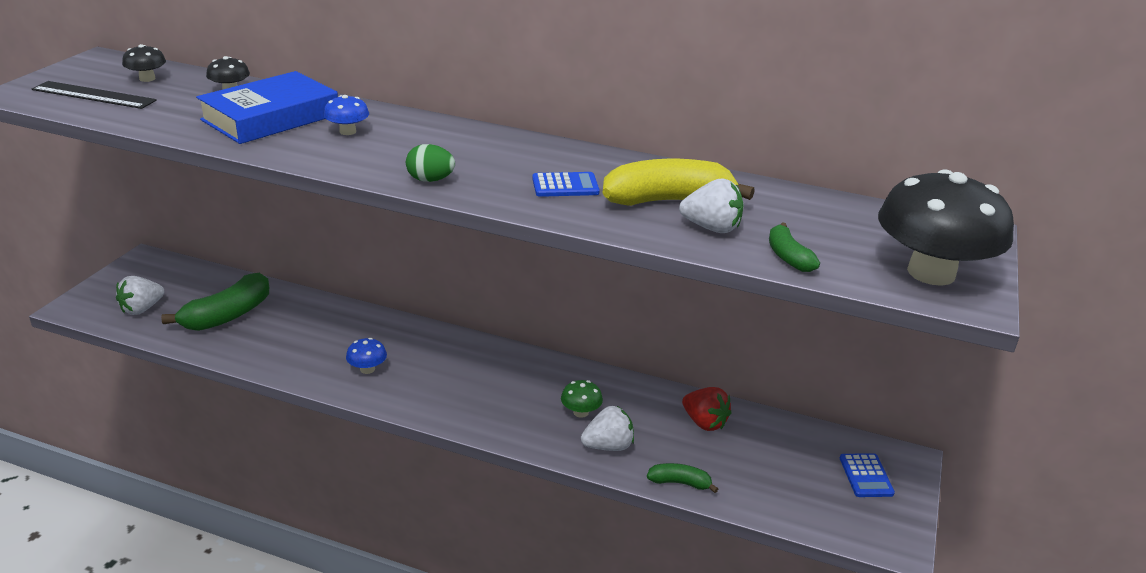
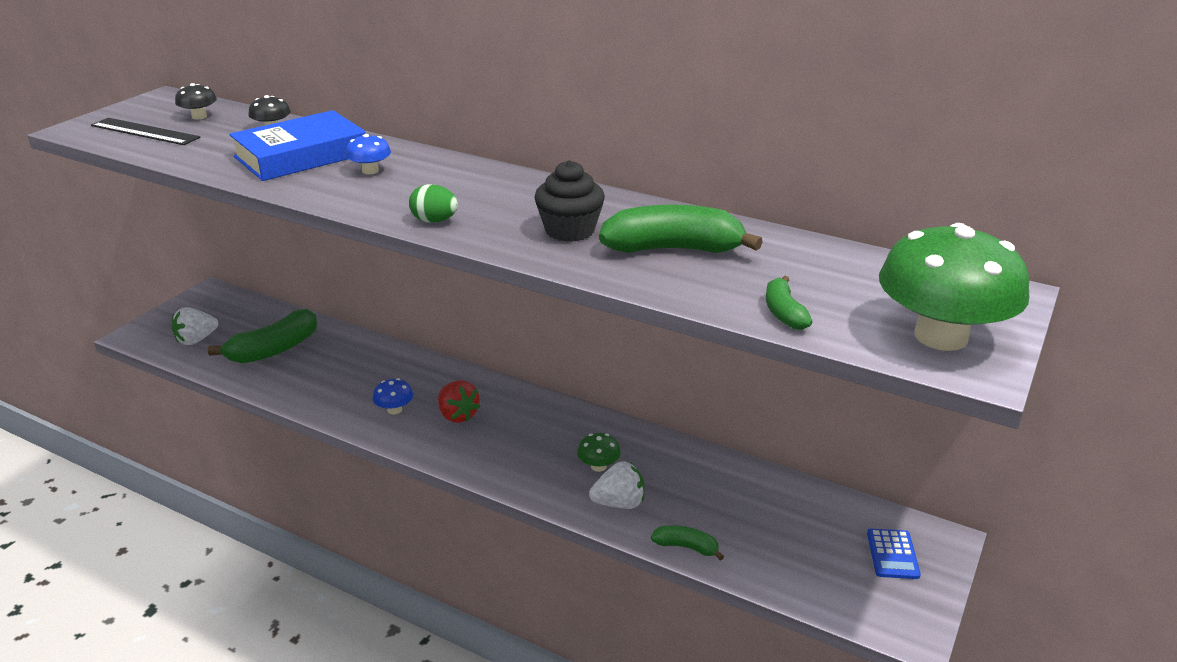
camera: 10 degrees right, 0 degrees up
(565, 186) = (569, 230): blue calculator -> black cupcake
(668, 201) = (673, 249): yellow banana -> green banana
(704, 422) = (726, 485): red strawberry -> red strawberry (457, 415)
(711, 228) = (710, 279): white strawberry -> none
(931, 273) = (941, 336): black mushroom -> green mushroom

